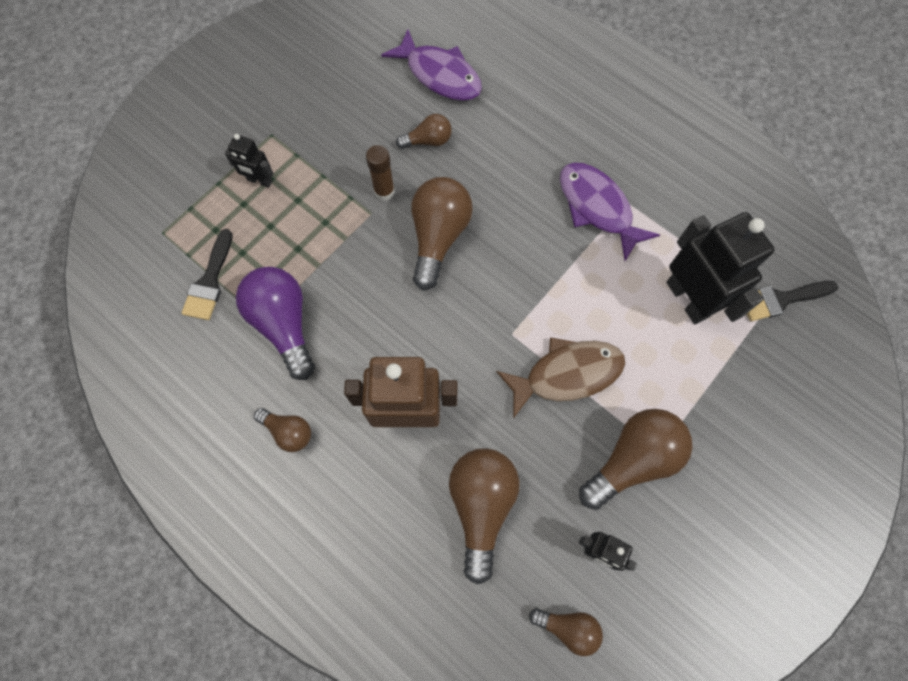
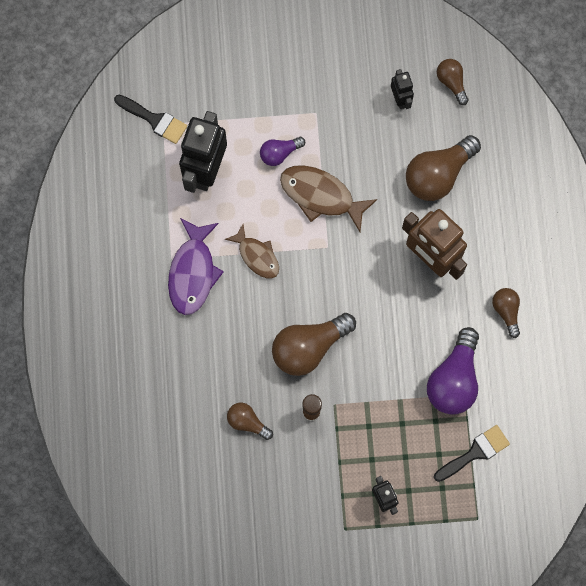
camera: 135 degrees left, 5 degrees up
(440, 75) = (188, 466): purple fish -> none
(562, 269) = (257, 256): none -> brown fish
(632, 459) = (335, 122): brown light bulb -> none
(646, 377) = (279, 153): none -> purple light bulb

